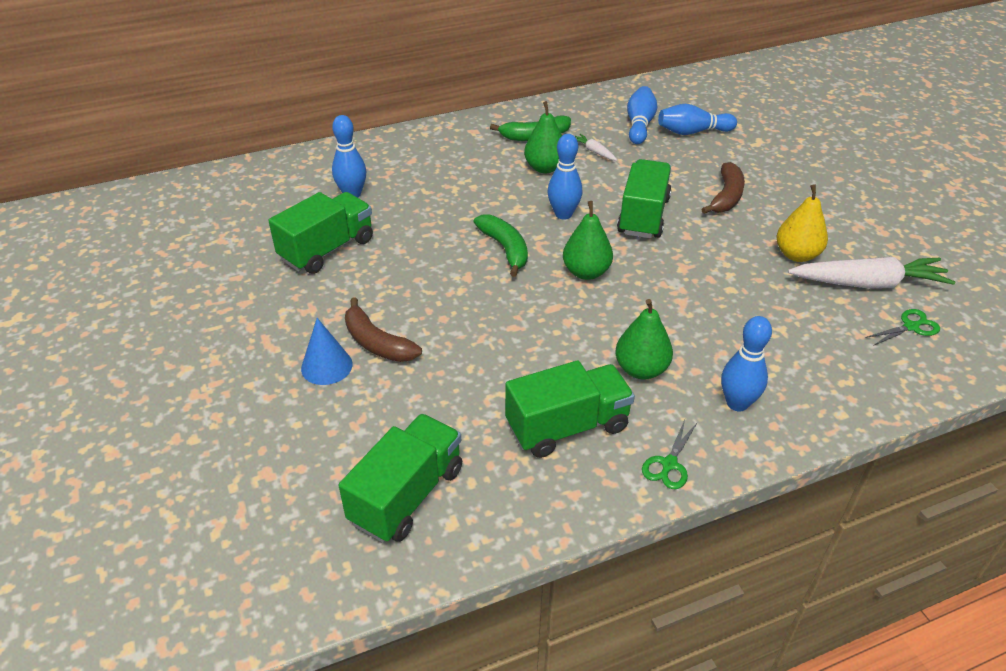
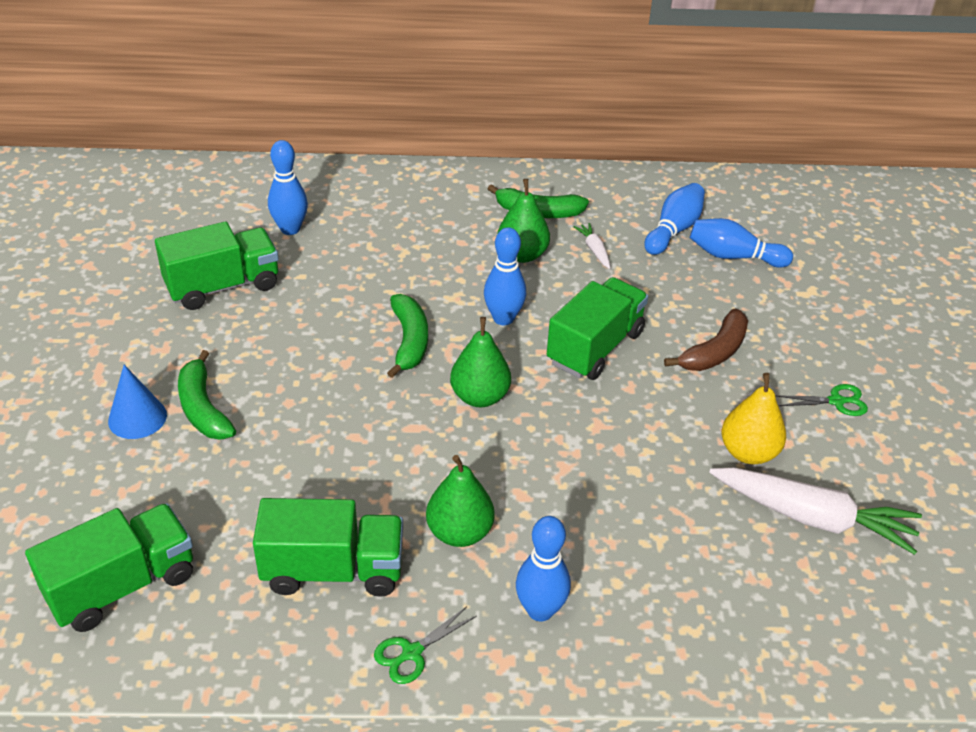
camera: 20 degrees right, 0 degrees up
(377, 343) = (203, 408): brown banana -> green banana
(911, 327) = (826, 590): green scissors -> green scissors (836, 401)

